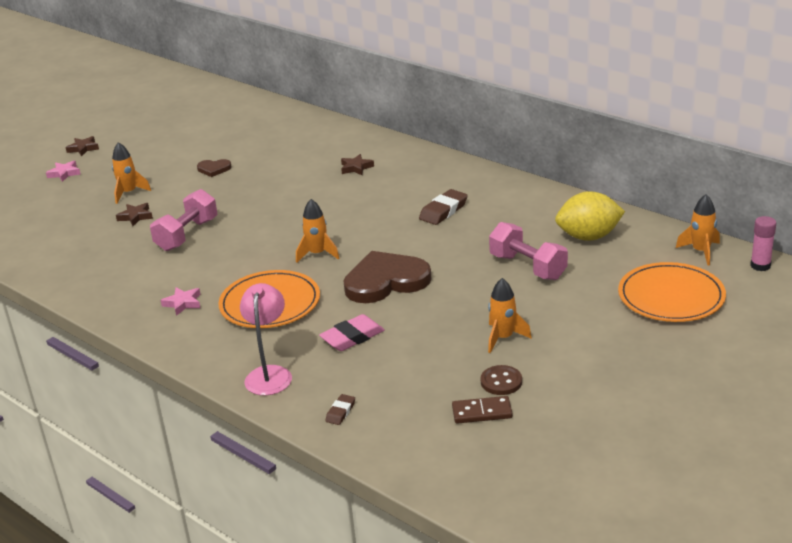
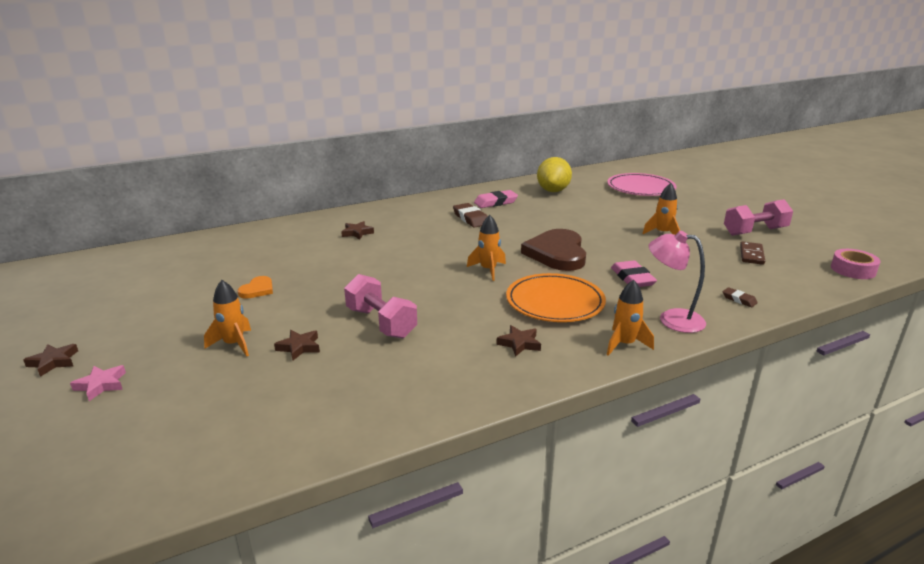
camera: 70 degrees left, 5 degrees down
(183, 303) = (519, 343): pink star -> brown star
(214, 169) = (257, 290): brown heart -> orange heart
(492, 499) = (853, 270): none -> pink tape
(501, 382) = (716, 243): brown button -> none
(508, 212) = (495, 202): none -> pink eraser
(527, 267) = (576, 211): pink dumbbell -> pink dumbbell (755, 231)
(671, 297) = (640, 188): orange plate -> pink plate
(701, 251) = (596, 173): orange rocket -> orange rocket (624, 344)
(760, 266) = (622, 166): pink glue stick -> none

